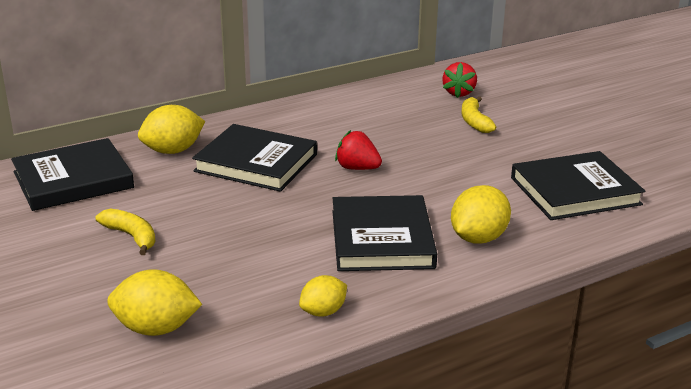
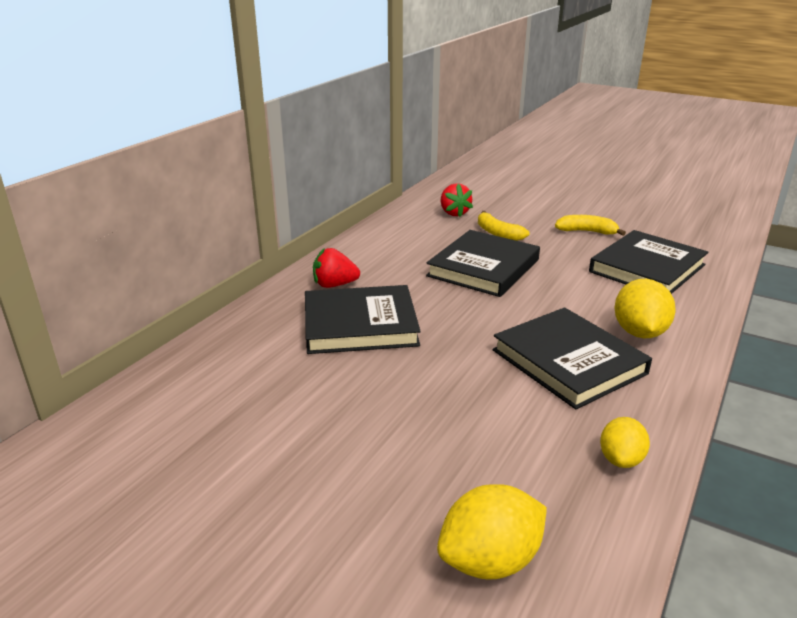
camera: 30 degrees left, 0 degrees up
(73, 180) = (177, 409): black book -> black book (483, 268)
(131, 236) = (325, 453): yellow banana -> yellow banana (586, 231)
(173, 151) = (258, 338): yellow lemon -> none
(357, 168) = (459, 301): red strawberry -> red strawberry (334, 285)

